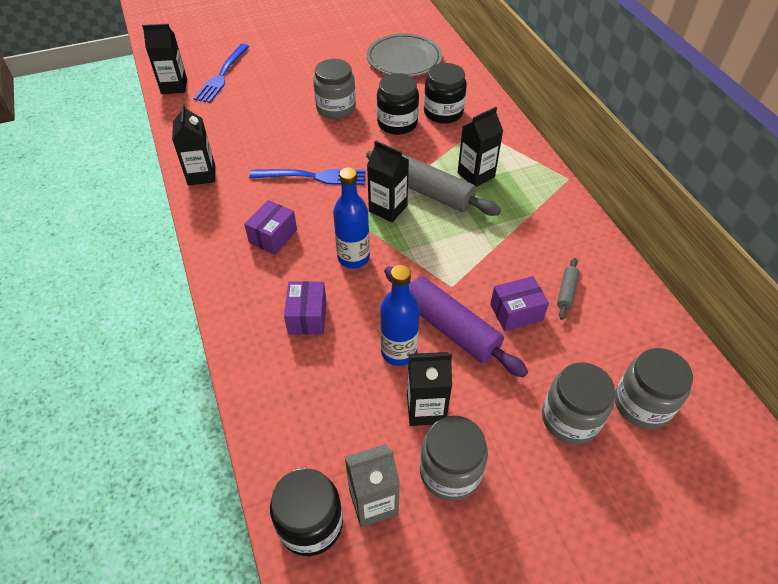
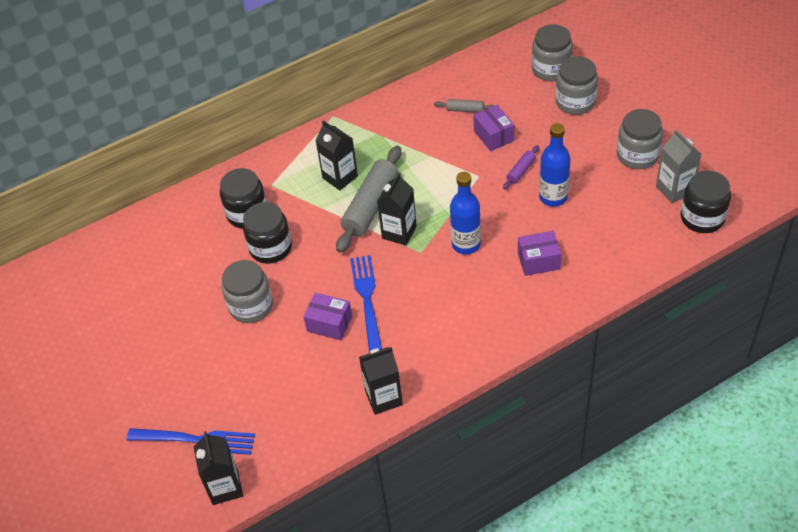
camera: 95 degrees left, 0 degrees up
(273, 236) = (455, 309): purple box -> purple box (329, 324)
(404, 59) = (149, 263): grey plate -> none
(426, 408) = (595, 174): black carton -> none
(450, 328) = (521, 171): purple rolling pin -> purple rolling pin, size x0.46

